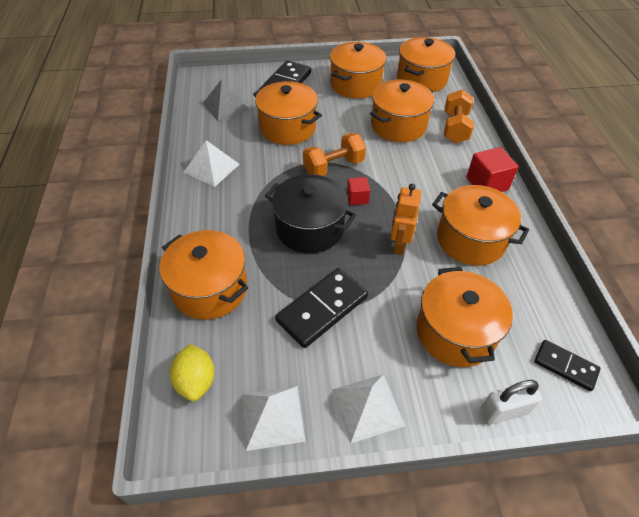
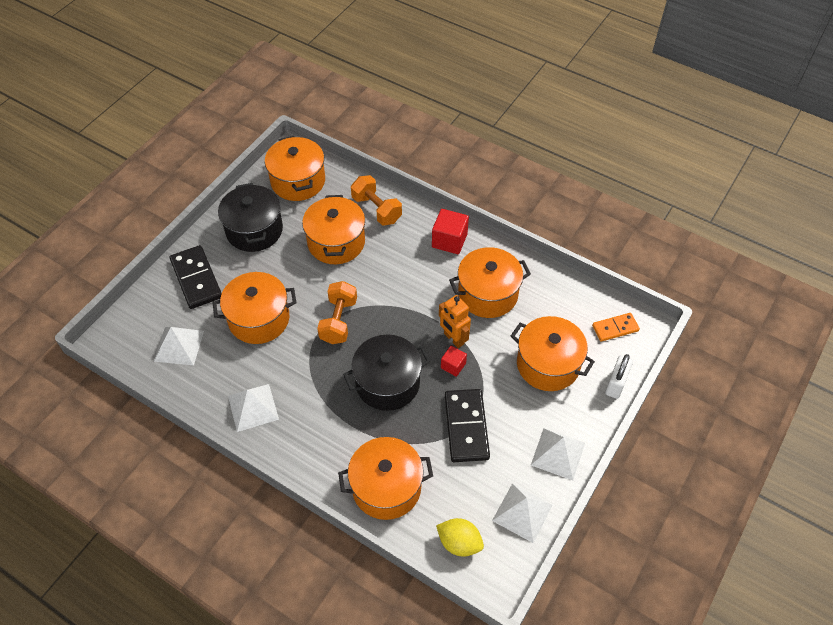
camera: 50 degrees left, 5 degrees up
(226, 106) = (179, 346): grey pyramid -> white pyramid
(355, 85) = (254, 230): orange pot -> black pot
(357, 198) = (386, 330): red cube -> red cube (453, 365)
(565, 366) = (615, 328): black domino -> orange domino

